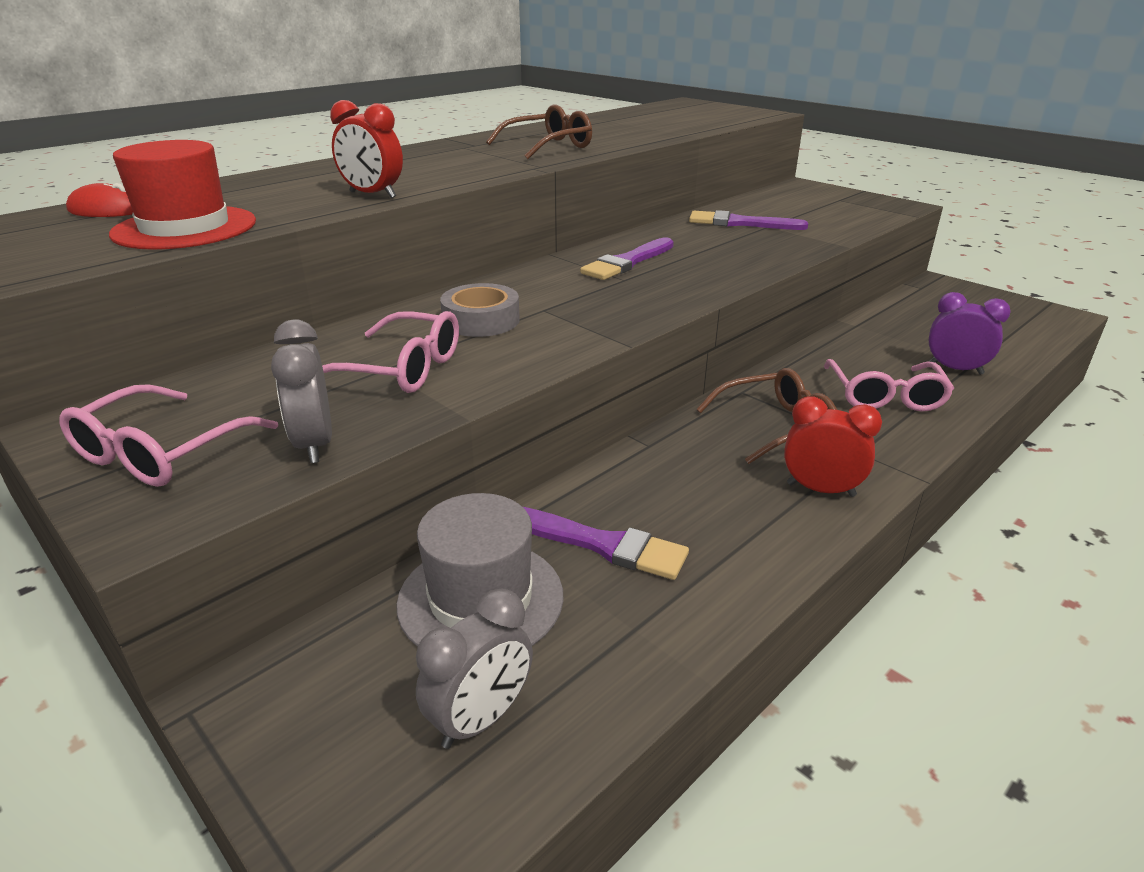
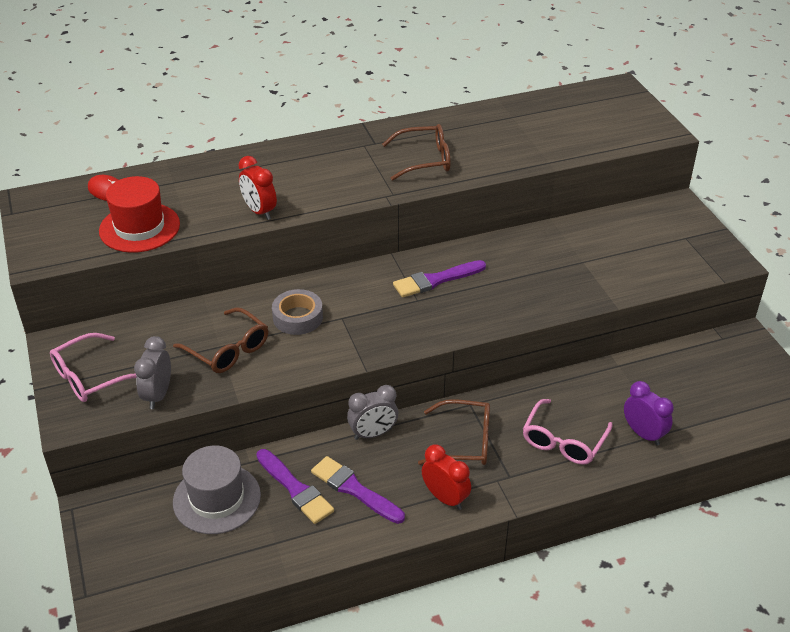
camera: 25 degrees right, 10 degrees up
(401, 369) = (228, 350): pink glasses -> brown glasses
(480, 719) = (181, 558): grey clock -> grey clock (373, 433)
(740, 223) = (565, 251): purple brush -> purple brush (354, 489)

